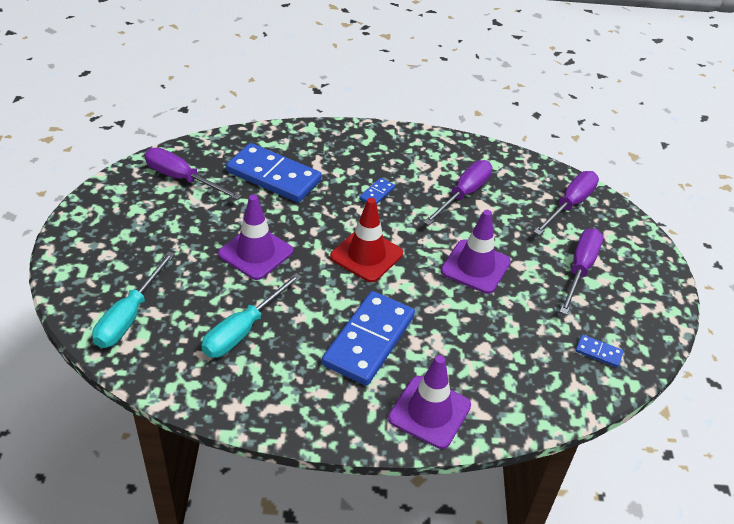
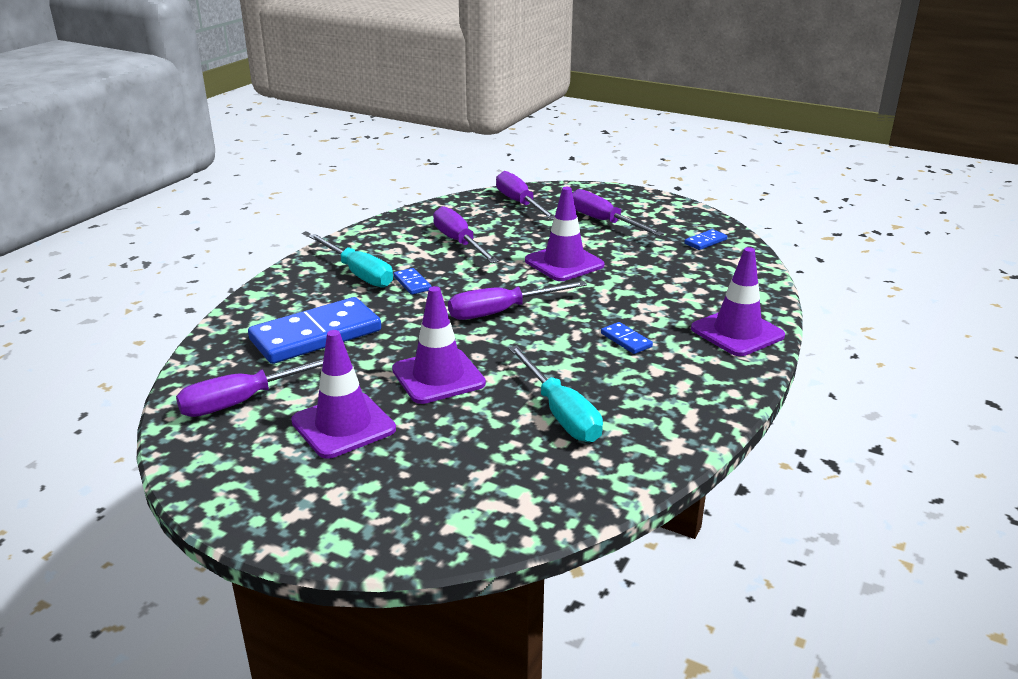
camera: 60 degrees left, 15 degrees down
(129, 316) = (475, 496): turquoise screwdriver -> turquoise screwdriver (358, 274)
(176, 230) = (343, 425): none -> purple traffic cone
(366, 255) = (501, 312): red traffic cone -> purple screwdriver
(369, 340) = (626, 340): blue domino -> blue domino, size x0.42

